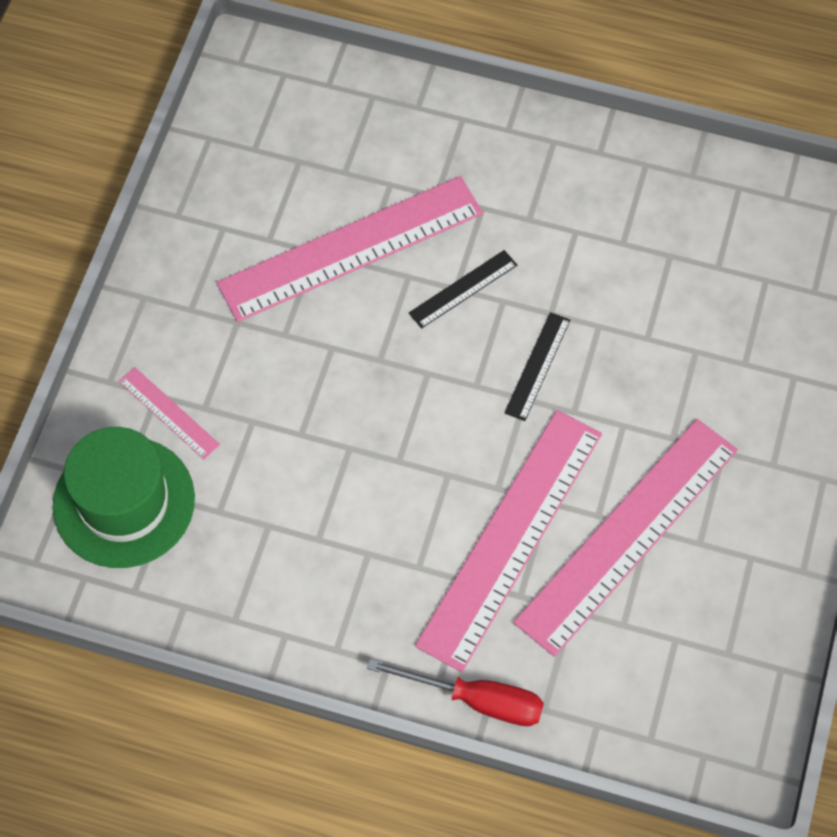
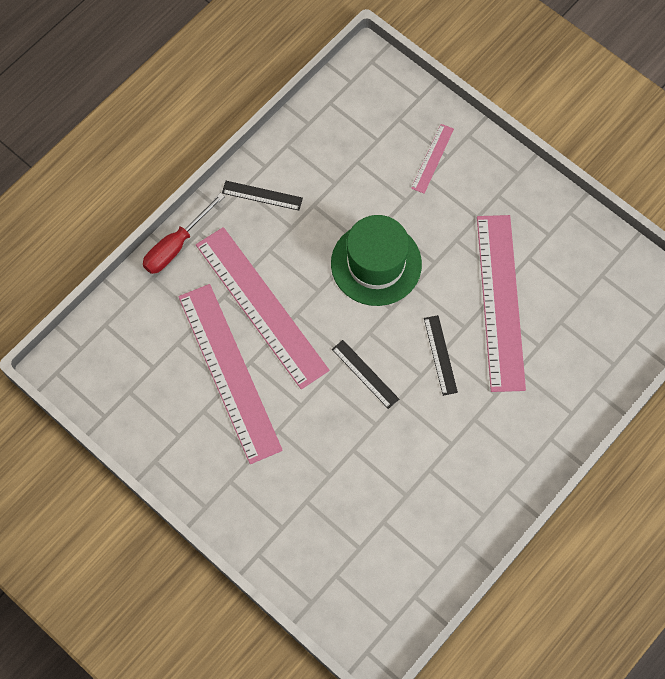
camera: 115 degrees right, 5 degrees up
(124, 502) = (386, 116): green hat -> green hat (376, 264)
(169, 413) = (432, 158): pink ruler -> pink ruler turned 45 degrees counterclockwise
(336, 616) = (262, 195): none -> black ruler

